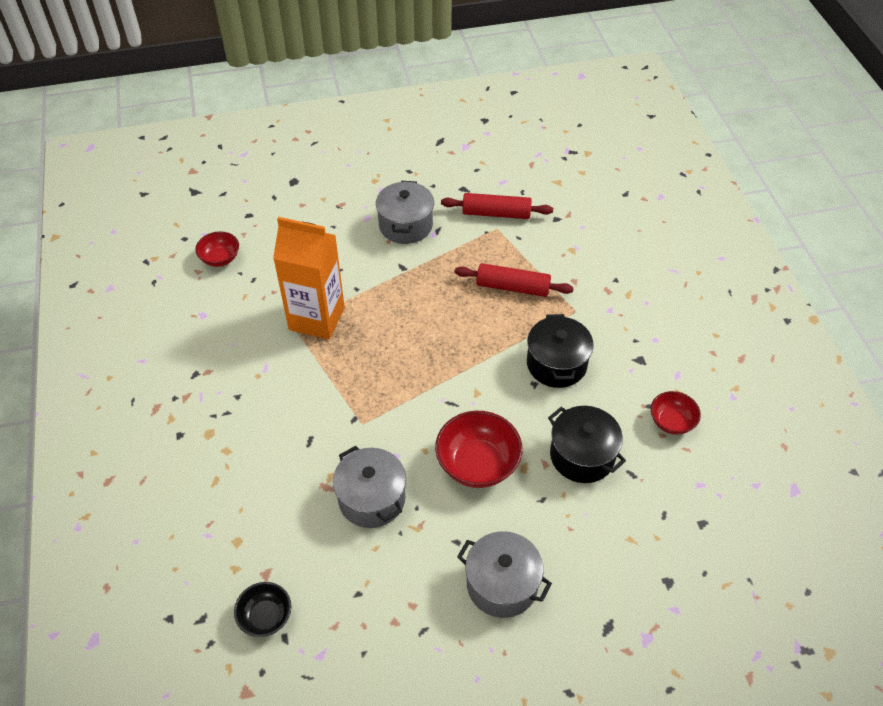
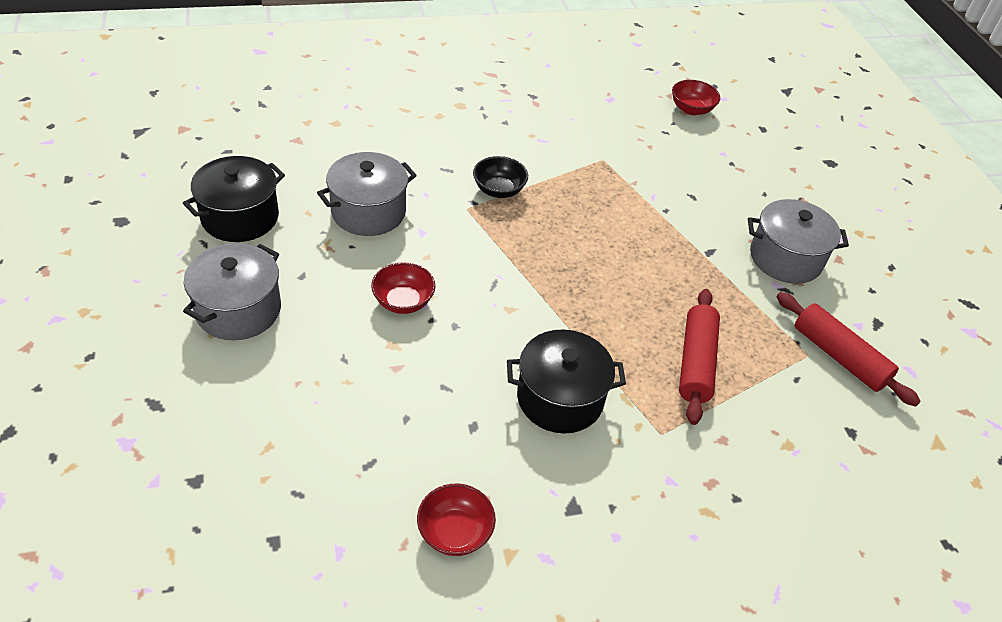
camera: 85 degrees right, 5 degrees down
(265, 617) = (252, 140): black bowl -> black bowl (499, 190)
(316, 318) = (615, 177): orange carton -> none
(477, 464) = (403, 301): red bowl -> red bowl, size x0.59
(496, 213) = (839, 356): red rolling pin -> red rolling pin turned 45 degrees counterclockwise
(582, 455) = (405, 409): black pot -> black pot (240, 217)

